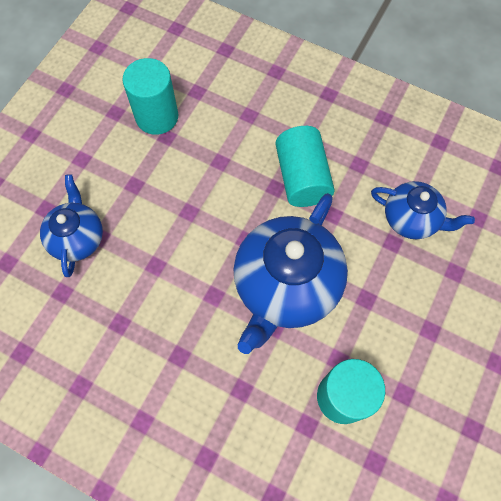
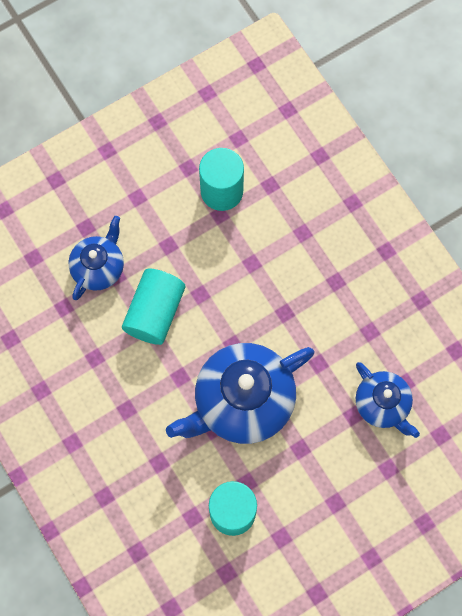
camera: 30 degrees right, 5 degrees up
(302, 177) = (313, 316): turquoise cylinder -> turquoise cylinder (155, 312)

